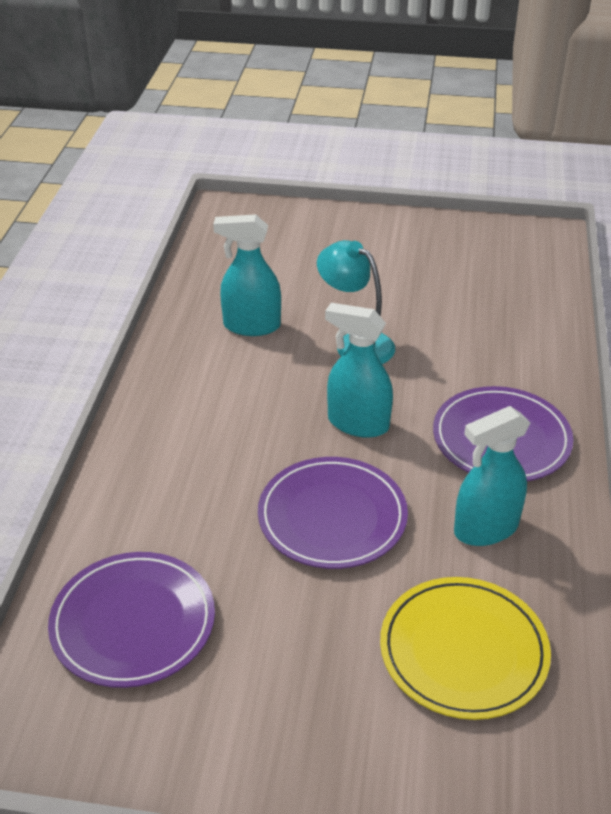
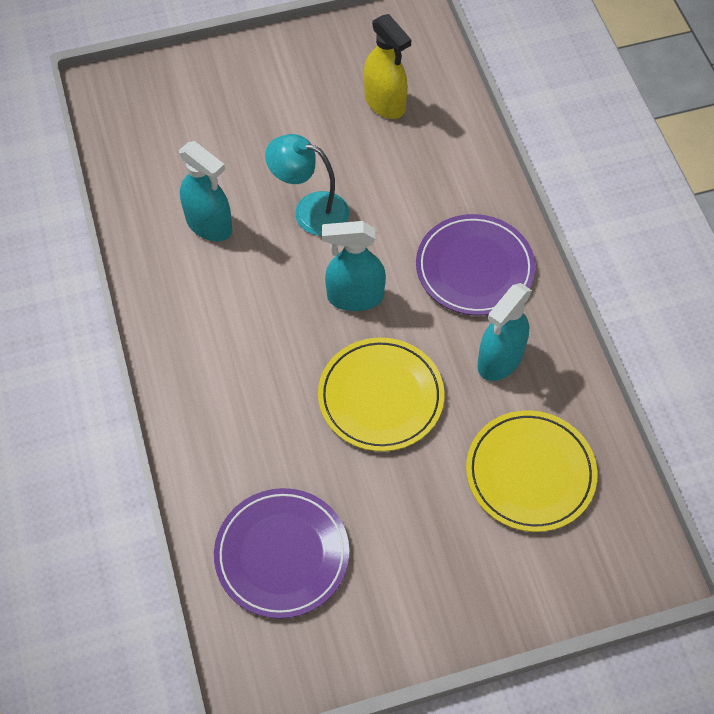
camera: 25 degrees left, 20 degrees up
(251, 326) = (209, 225): turquoise spray bottle -> turquoise spray bottle turned 120 degrees counterclockwise
(332, 517) = (381, 397): purple plate -> yellow plate
(480, 285) = (385, 103): none -> yellow spray bottle

